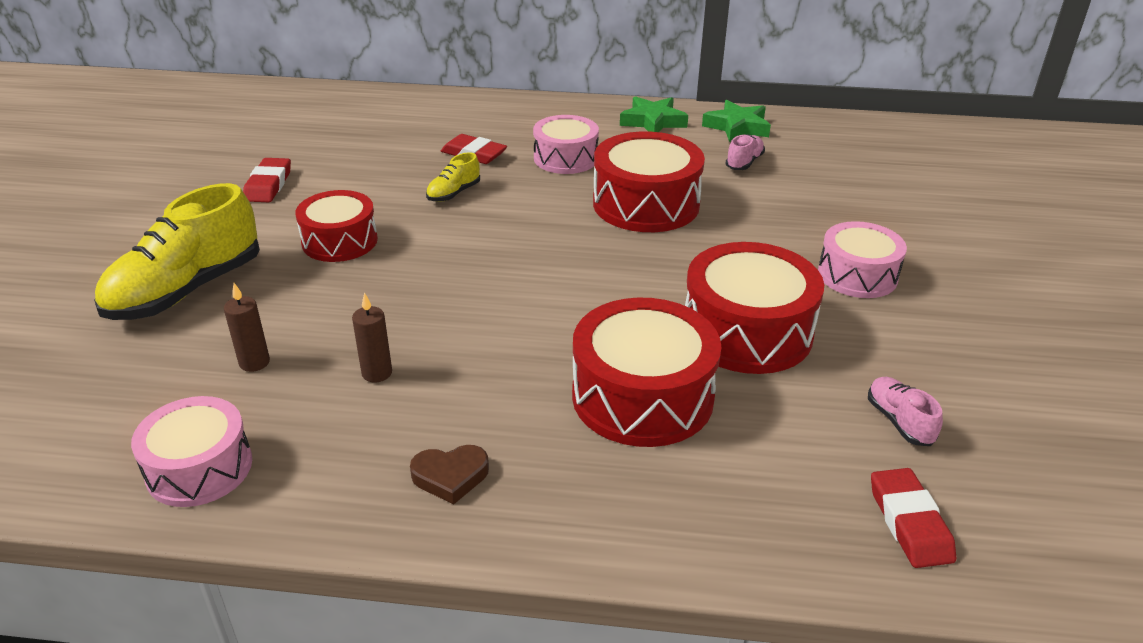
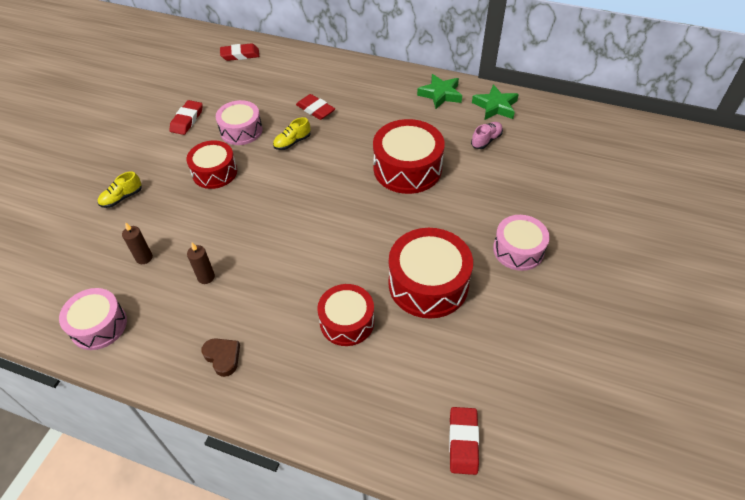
camera: 15 degrees right, 15 degrees up
(186, 290) = (122, 198): yellow shoe -> yellow shoe, size x0.45
(328, 106) = (240, 55): none -> red eraser
(450, 476) = (223, 357): brown heart -> brown heart turned 135 degrees counterclockwise
(565, 158) = (371, 121): pink drum -> pink drum (241, 130)
(642, 396) = (347, 322): red drum -> red drum, size x0.65
(899, 421) = (491, 369): pink shoe -> none

